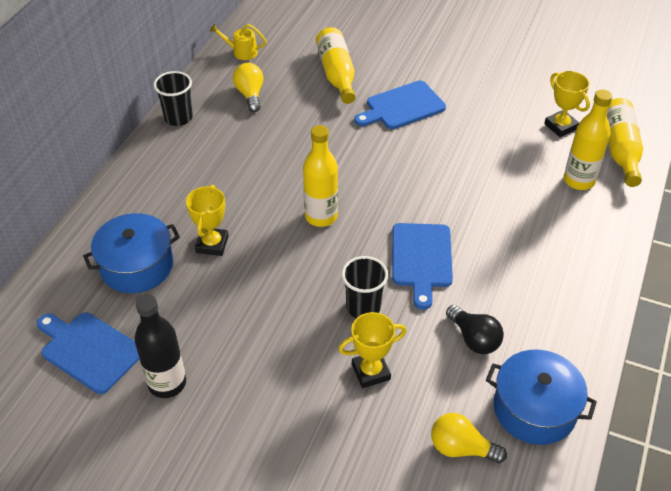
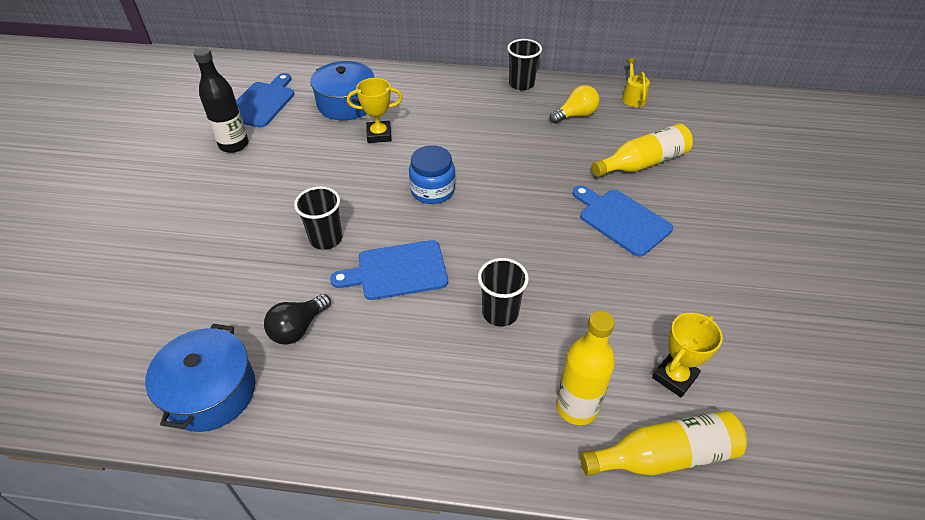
camera: 75 degrees right, 0 degrees up
(321, 216) = (432, 190): yellow bottle -> blue jar
(371, 372) = (251, 257): yellow trophy -> none
(461, 448) = (165, 335): yellow light bulb -> none
(485, 201) = (500, 313): none -> black cup

